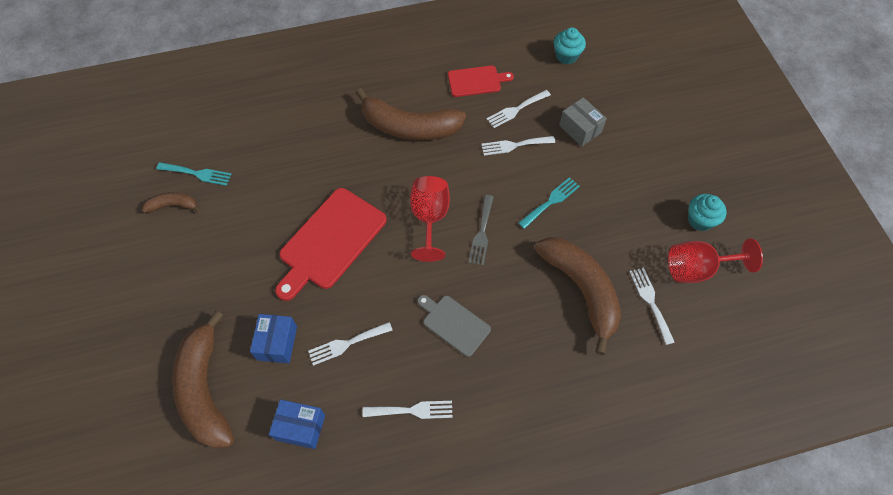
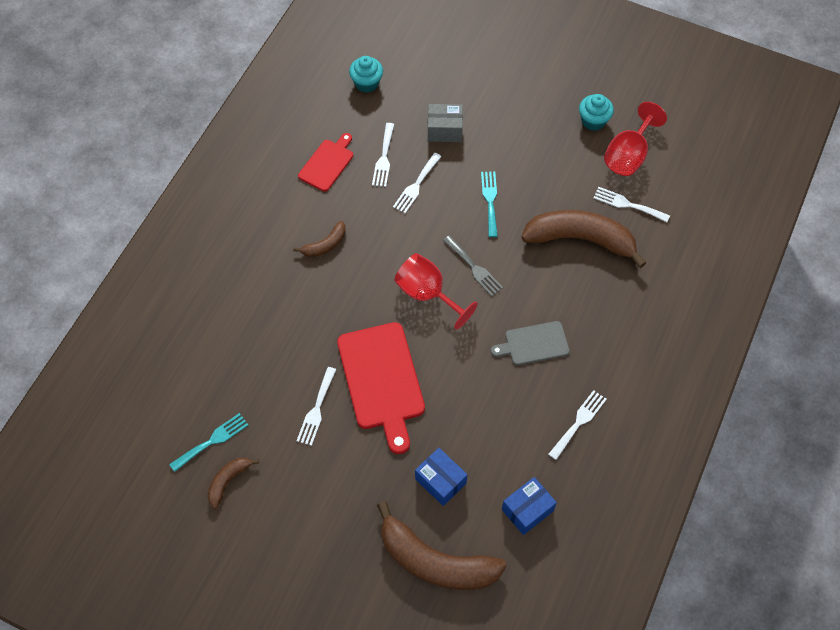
camera: 50 degrees left, 0 degrees up
(346, 344) = (485, 430): white fork -> white fork (316, 409)
(409, 127) = (325, 245): brown banana -> brown banana, size x0.47

